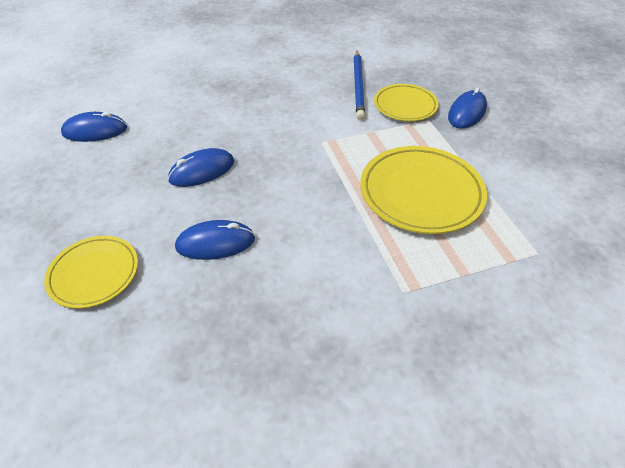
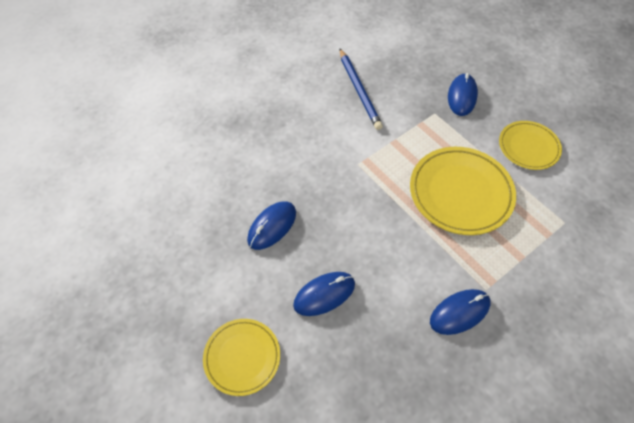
camera: 20 degrees left, 10 degrees up
(95, 131) = (146, 212): blue mouse -> blue mouse (459, 312)
(405, 106) = (409, 103): yellow plate -> yellow plate (528, 147)

